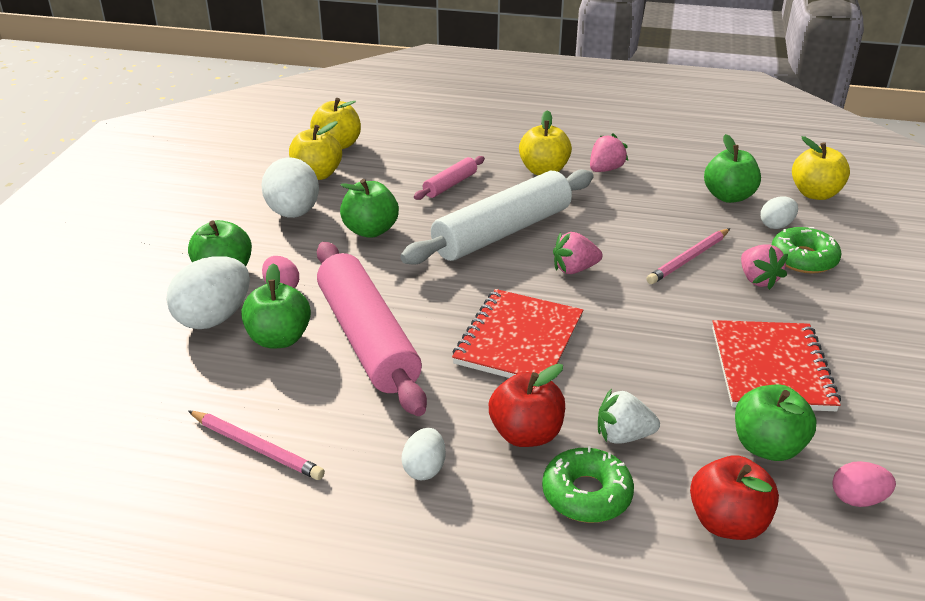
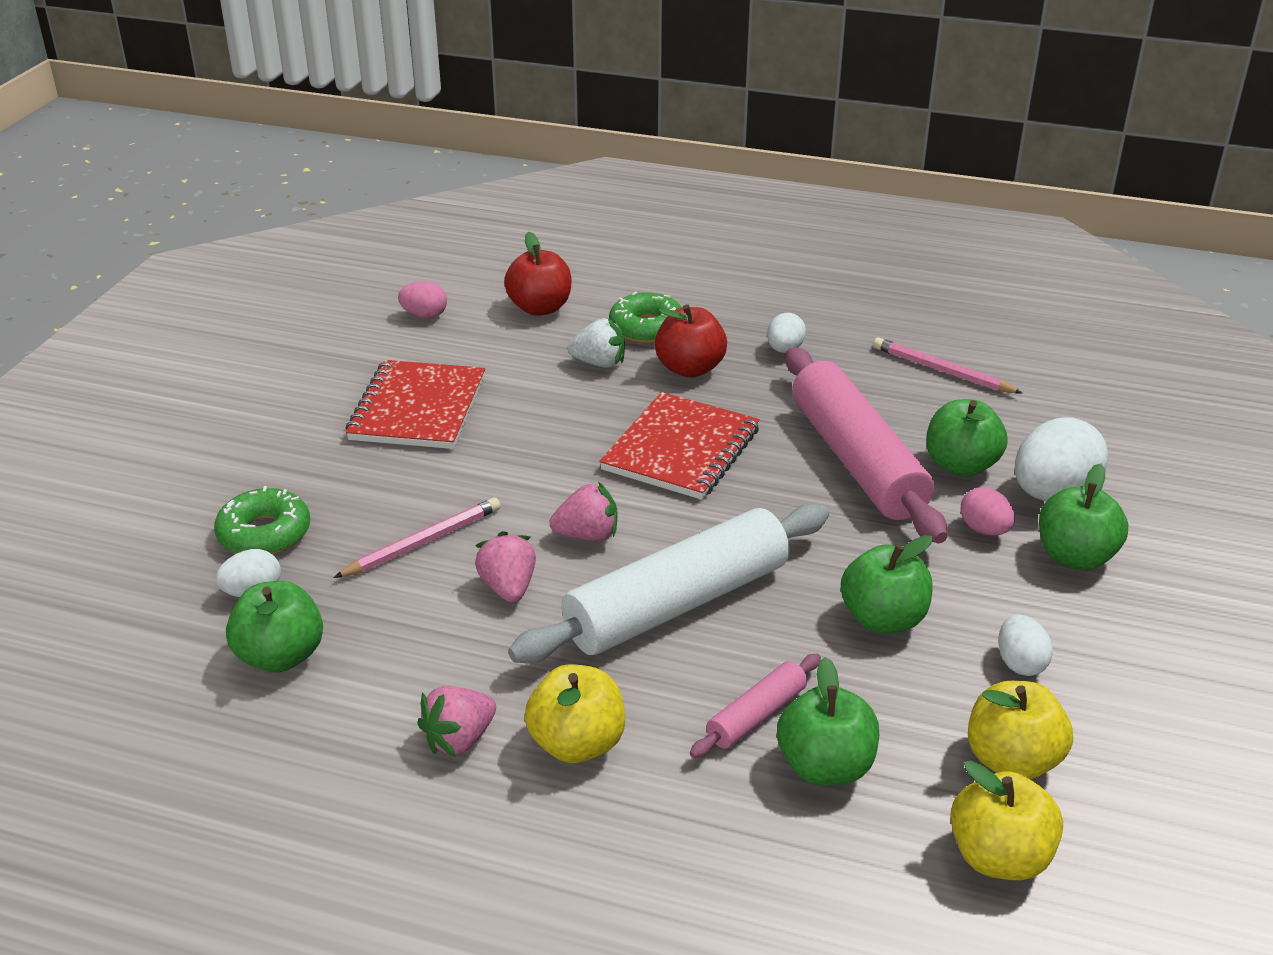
camera: 175 degrees left, 0 degrees up
(293, 213) = (1020, 663): white egg -> white egg, size x0.54
(758, 280) = (352, 507): pink strawberry -> pink strawberry (508, 587)
(767, 446) = (472, 350): green apple -> green apple (825, 766)
(815, 194) = (131, 653): yellow apple -> none

